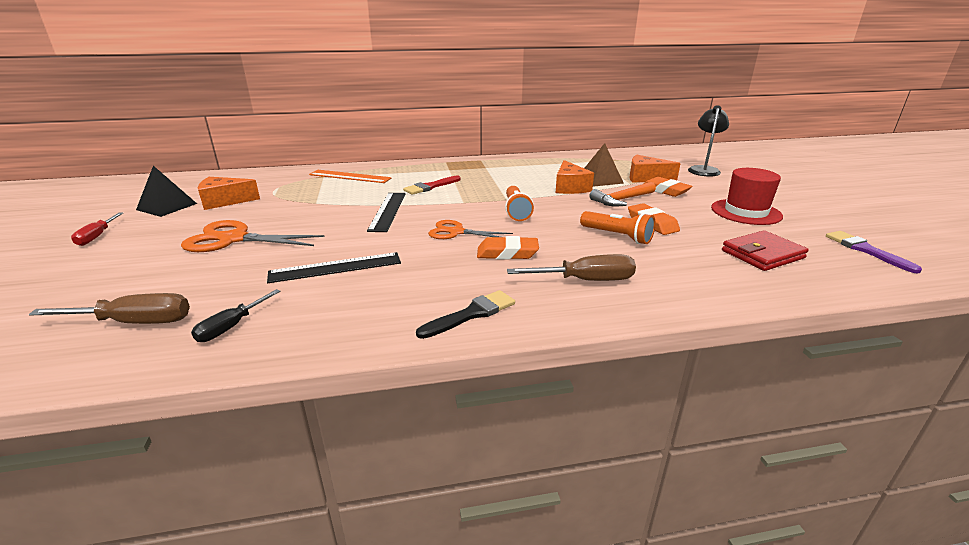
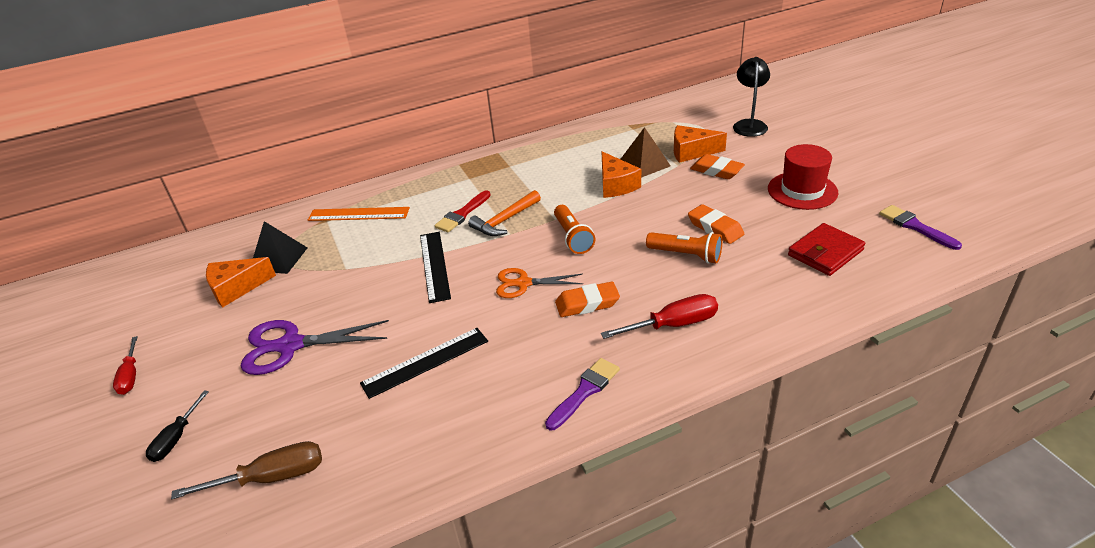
camera: 10 degrees left, 10 degrees up
(166, 206) = (173, 311): black pyramid -> black pyramid (278, 258)
(231, 327) = (370, 459): black screwdriver -> black screwdriver (176, 438)
(233, 239) = (290, 346): orange scissors -> purple scissors
(471, 314) = (585, 391): black brush -> purple brush
(585, 280) = (673, 325): brown screwdriver -> red screwdriver
(621, 200) = (676, 195): orange hammer -> orange hammer (505, 220)

